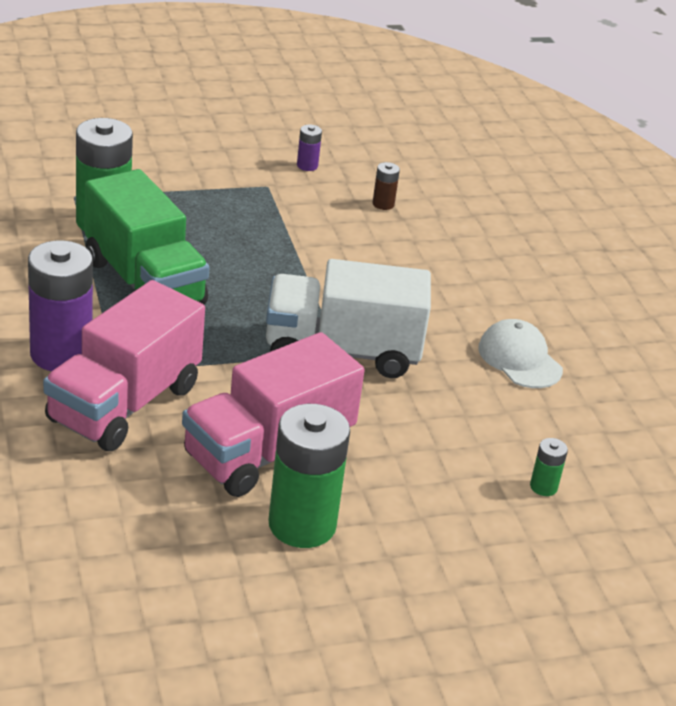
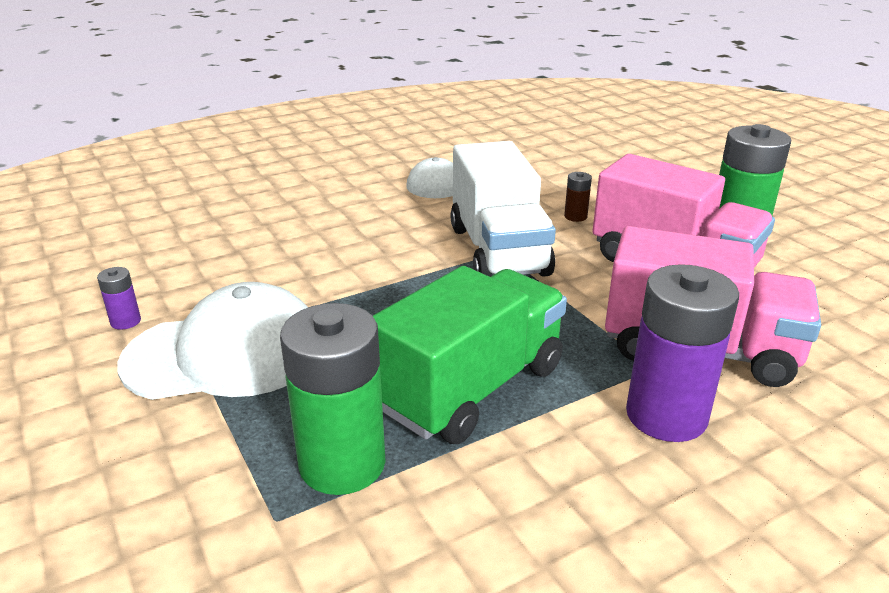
camera: 100 degrees left, 5 degrees down
(243, 197) = (225, 354): none -> white cap
(383, 204) = (210, 263): brown battery -> brown battery (575, 216)
(543, 487) = (587, 166): green battery -> none

